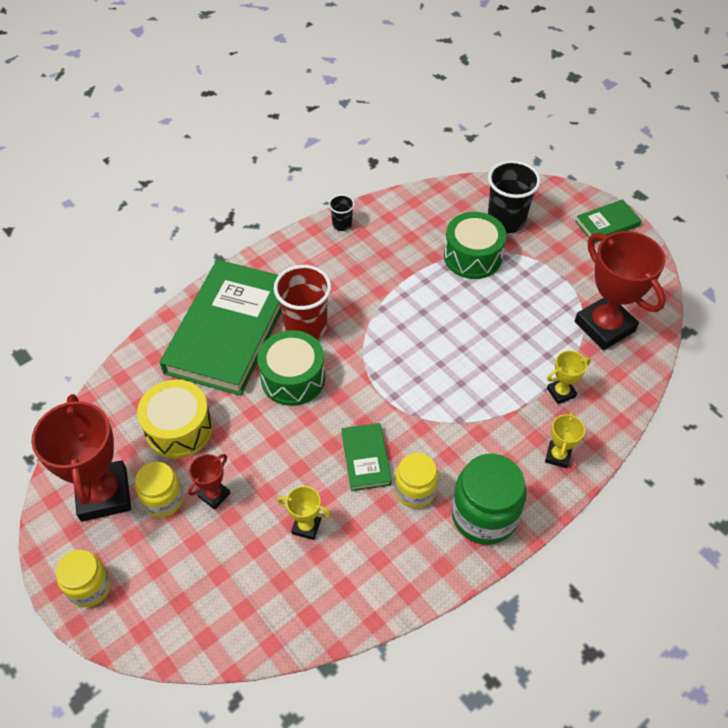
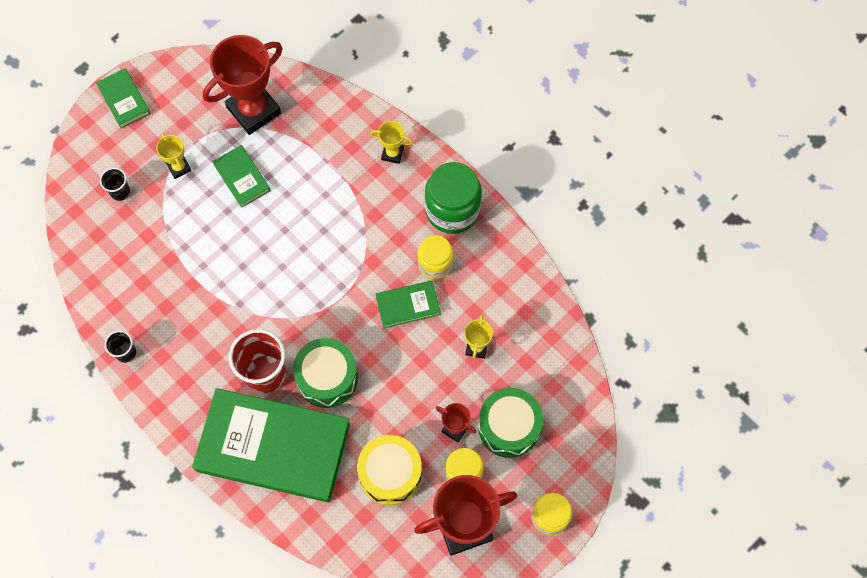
camera: 95 degrees left, 15 degrees up
(472, 256) = (170, 223): green drum -> green drum (509, 427)
(506, 221) = (120, 192): black cup -> black cup, size x0.51
(523, 314) = (242, 177): none -> green book
(561, 392) = (328, 149): yellow trophy -> yellow trophy (179, 167)

